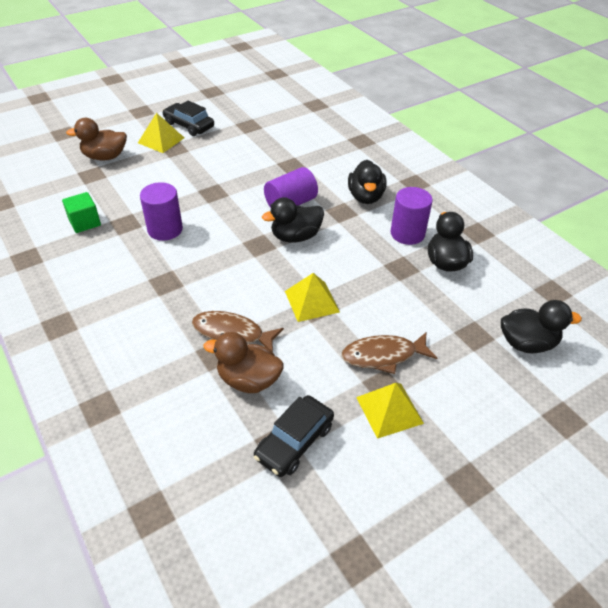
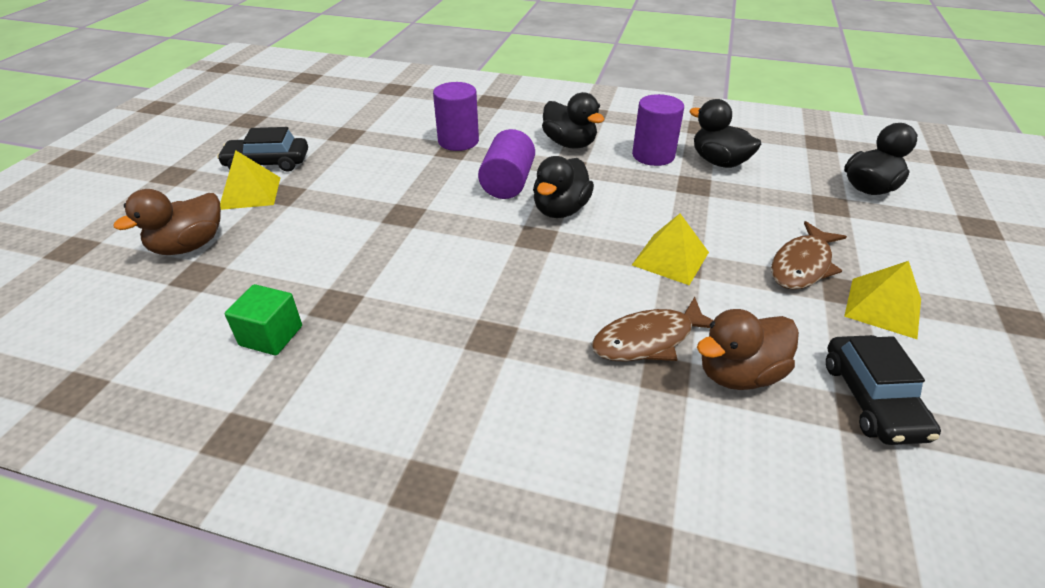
camera: 40 degrees left, 5 degrees down
(165, 229) = (402, 282): purple cylinder -> purple cylinder (458, 141)

